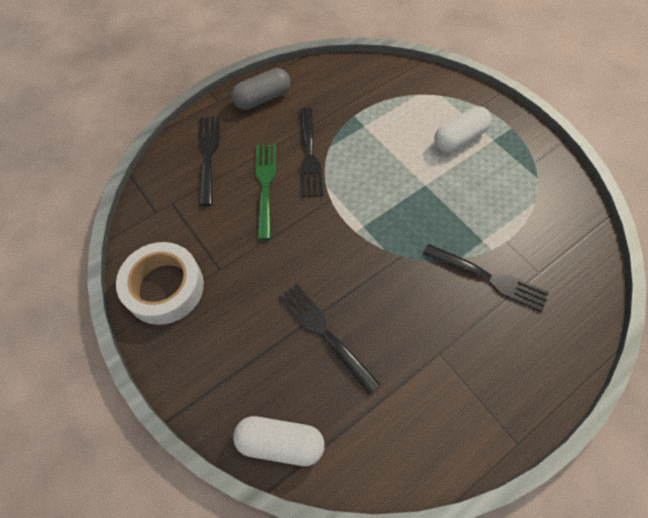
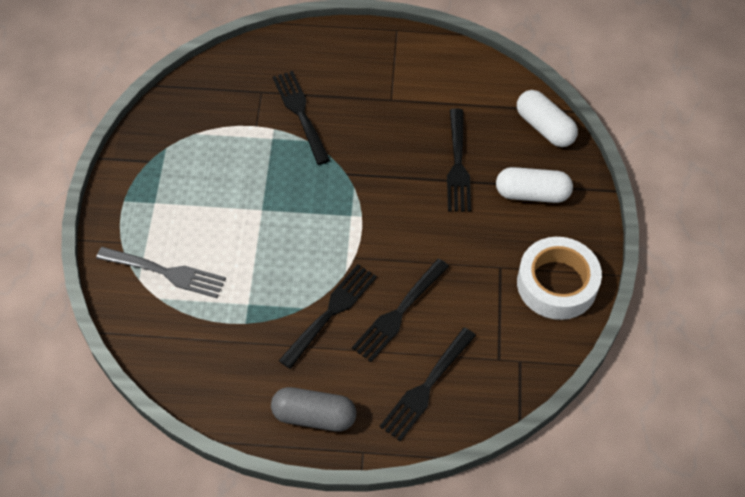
camera: 140 degrees left, 5 degrees down
(265, 185) = (399, 313): green fork -> black fork
(431, 108) = (166, 272): none -> grey fork
(459, 138) = (181, 225): white capsule -> white capsule (532, 194)

